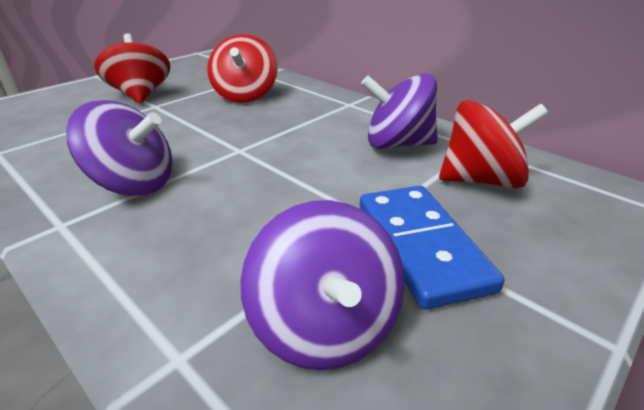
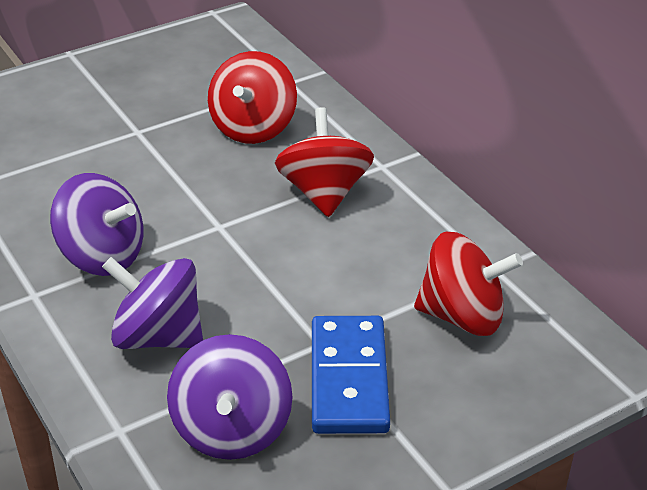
camera: 15 degrees right, 5 degrees up
(140, 95) = (122, 107): red spinning top -> red spinning top (324, 193)
(397, 144) = (402, 248): purple spinning top -> purple spinning top (158, 337)

